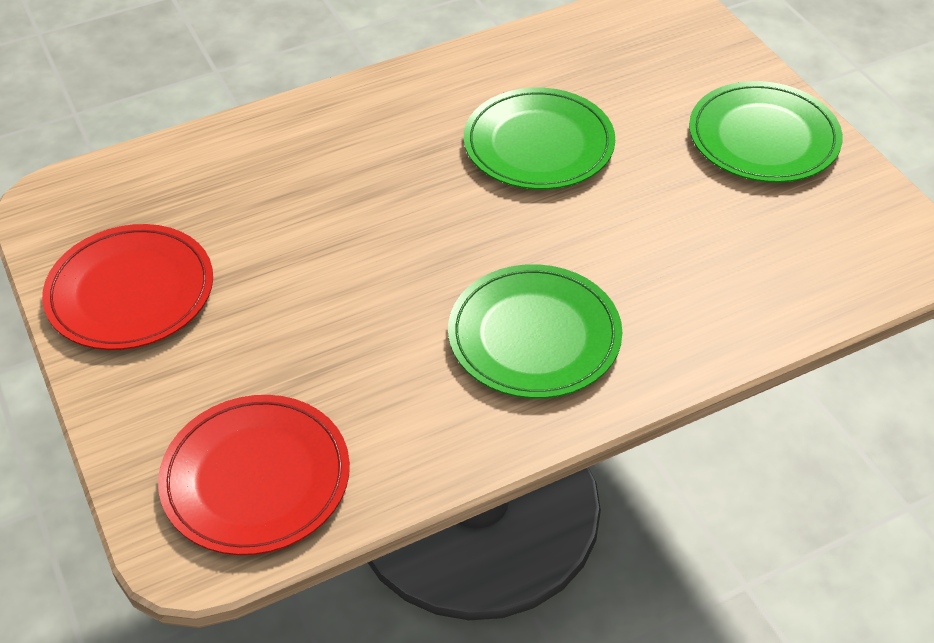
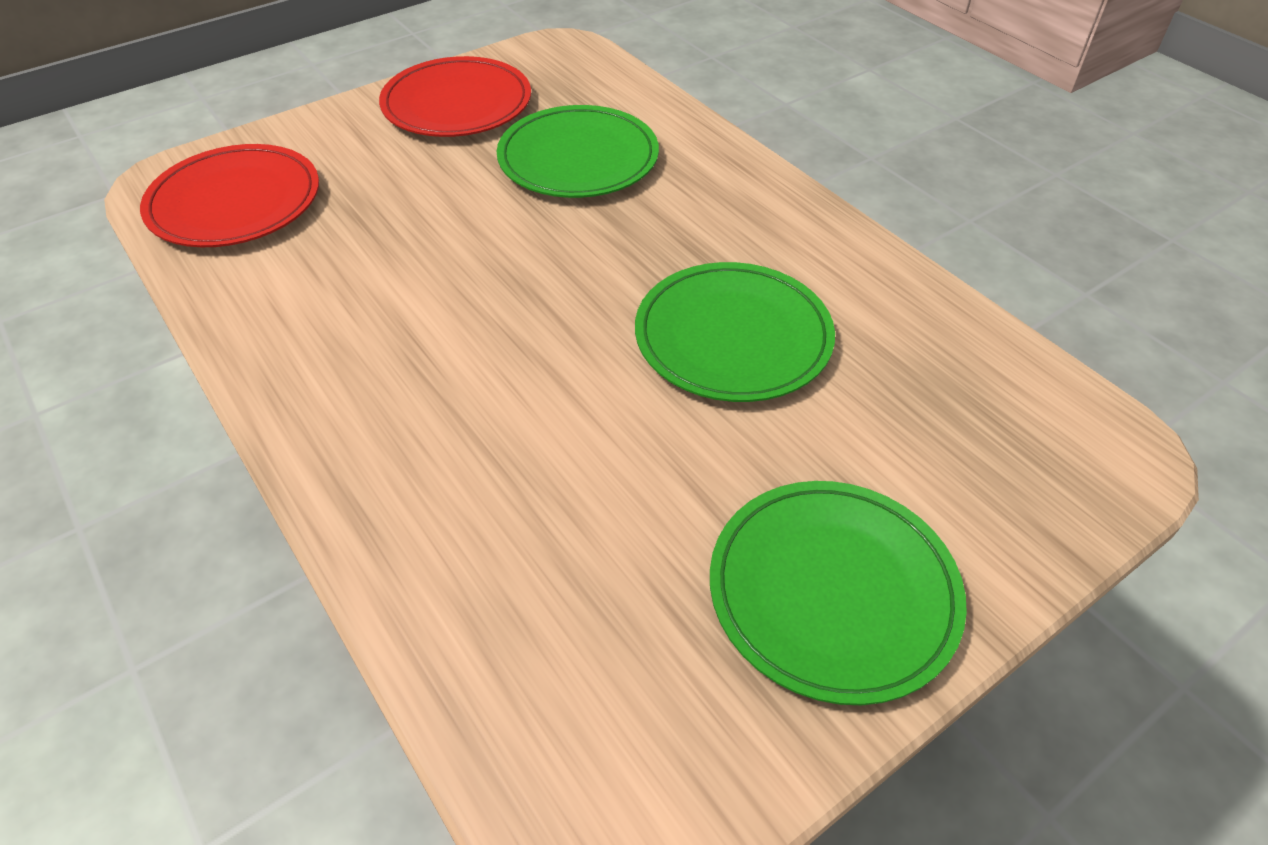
camera: 80 degrees right, 0 degrees up
(534, 336) = (401, 363): green plate -> green plate (578, 158)

